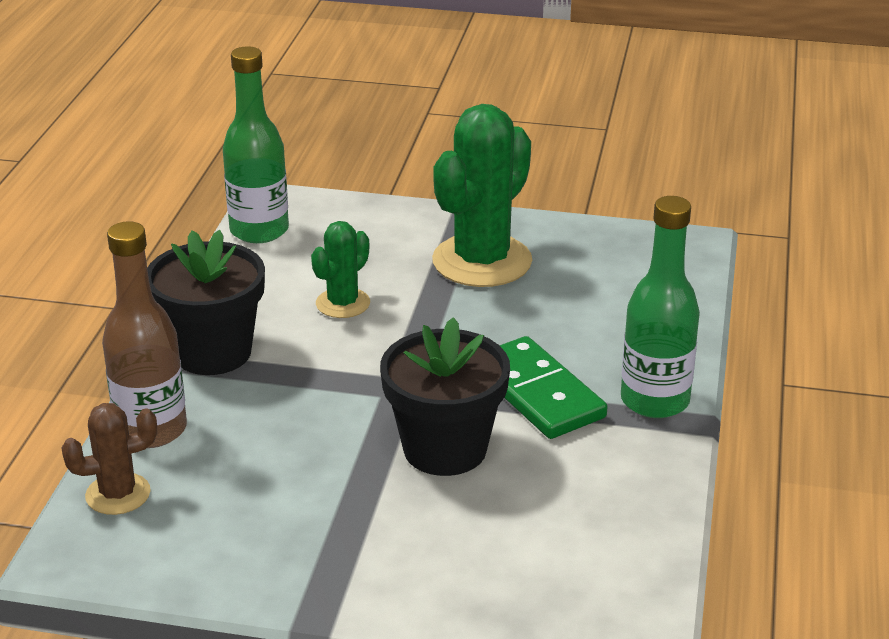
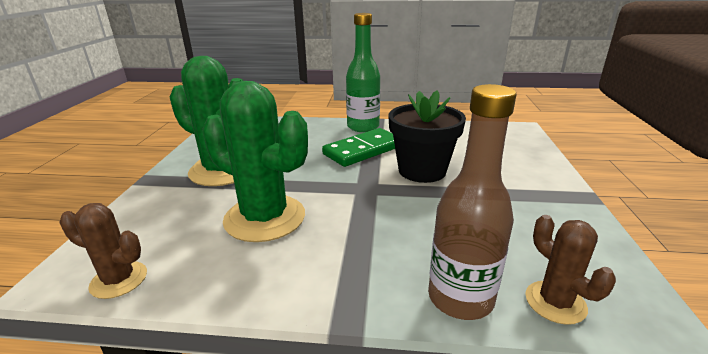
camera: 95 degrees left, 5 degrees down
(212, 352) = (335, 278): black flower pot -> none
(259, 230) = (119, 280): green bottle -> brown cactus
(343, 303) = (265, 218): green cactus -> green cactus, size x1.90

